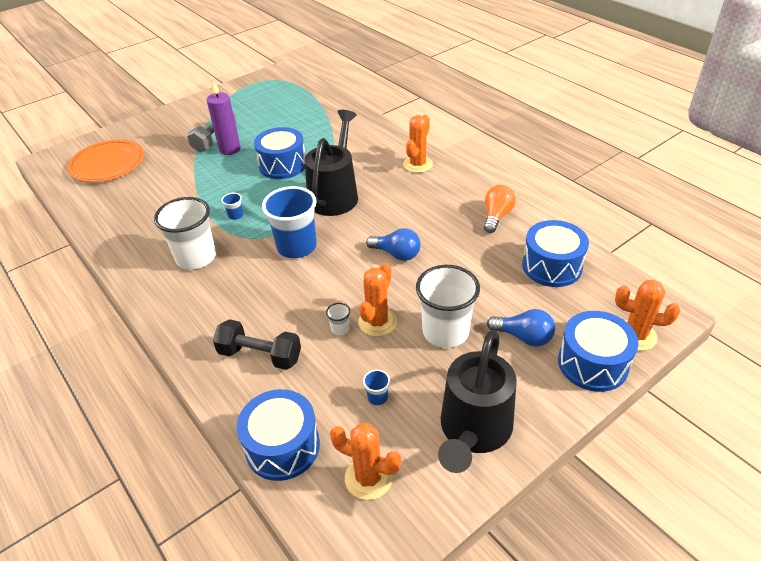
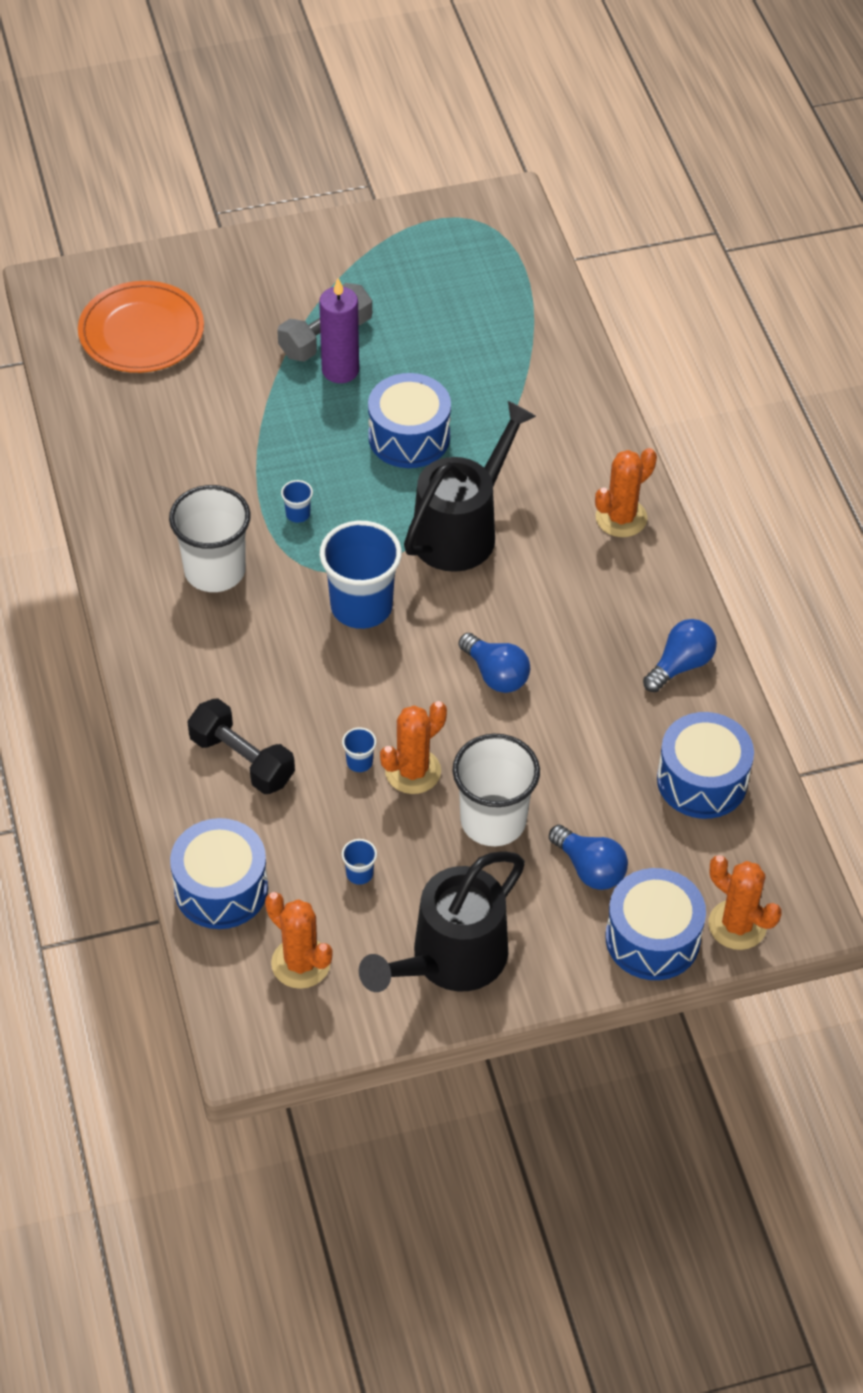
camera: 20 degrees right, 10 degrees up
(340, 329) = (359, 762): white cup -> blue cup
(496, 216) = (680, 665): orange light bulb -> blue light bulb

